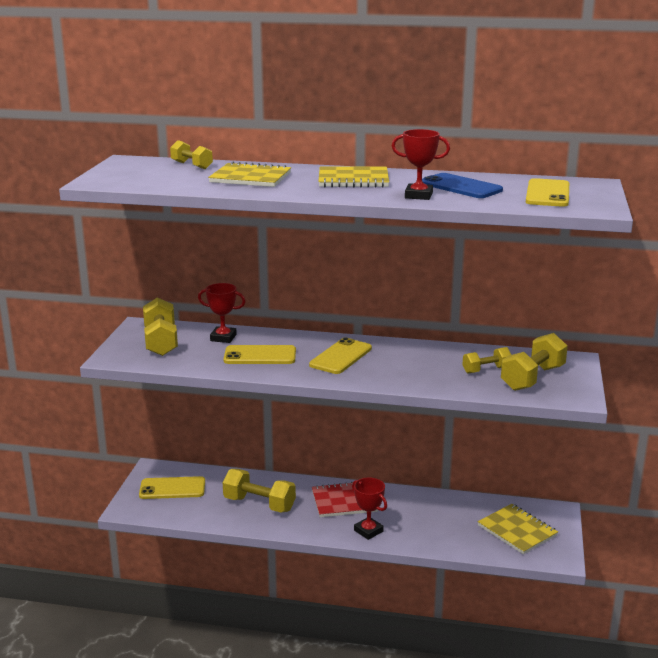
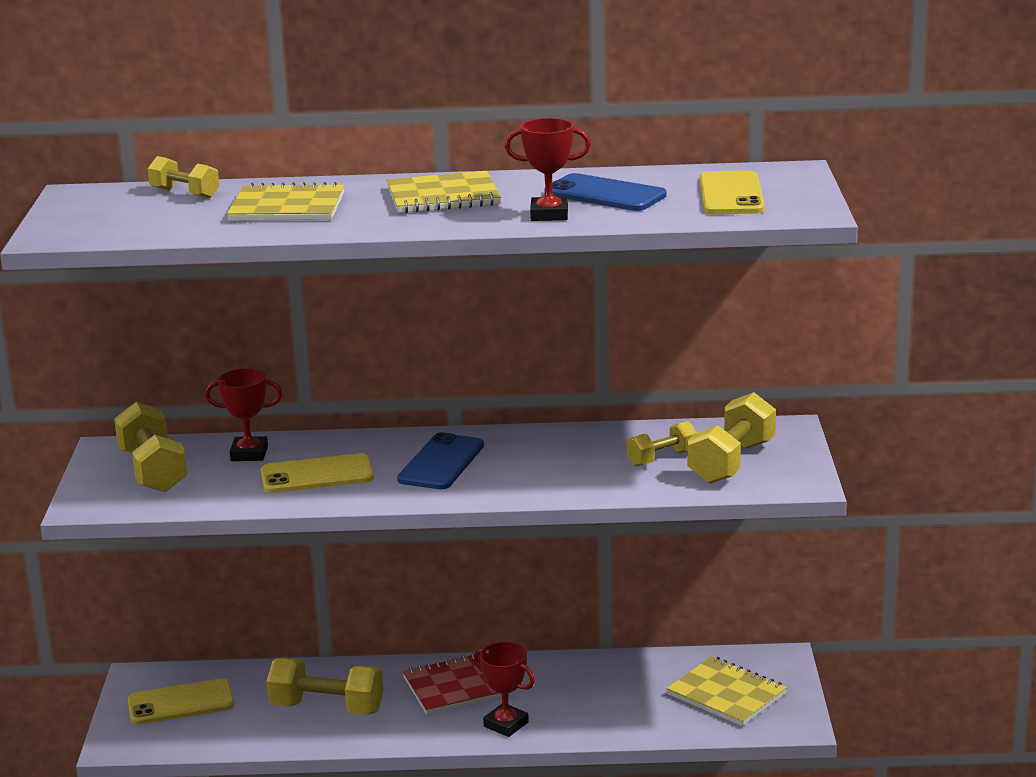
camera: 10 degrees left, 0 degrees up
(340, 357) = (441, 463): yellow phone -> blue phone

